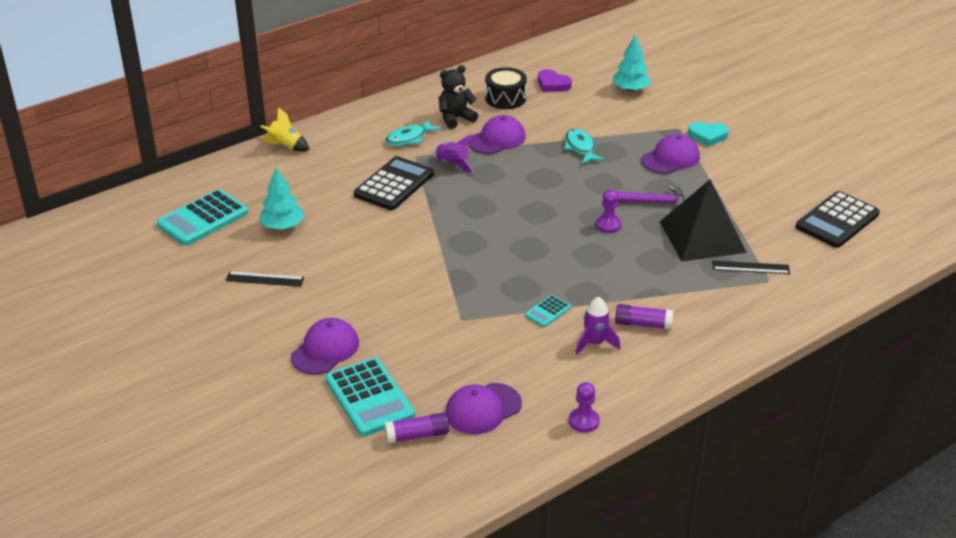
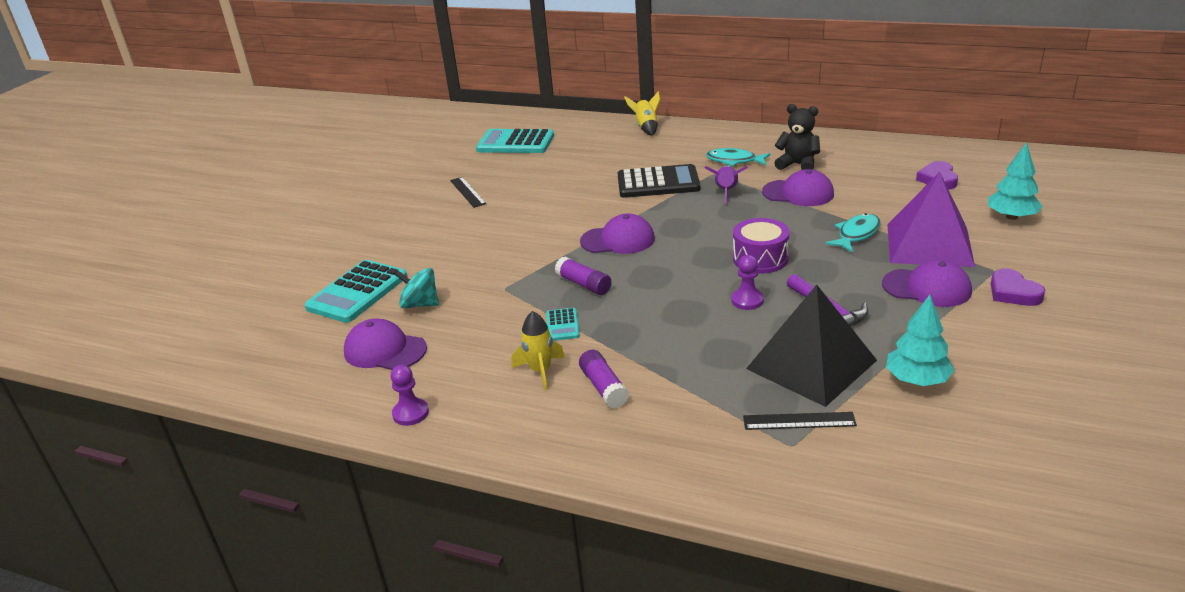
camera: 60 degrees right, 5 degrees down
(282, 226) = (542, 170): turquoise tree -> turquoise tree (917, 380)
(325, 350) = (403, 249): purple cap -> purple cap (618, 240)
(417, 435) = (324, 333): purple glue stick -> purple glue stick (583, 284)
(433, 369) = (420, 304): none -> turquoise spinning top
(505, 98) = (871, 170): black drum -> none
(547, 311) = (562, 325): turquoise calculator -> turquoise calculator turned 105 degrees counterclockwise
(563, 196) = (760, 259): none -> purple drum
(595, 343) = (540, 371): purple rocket -> yellow rocket
(625, 131) = (929, 244): none -> purple pyramid
(707, 136) = (1013, 292): turquoise heart -> purple heart
(750, 267) = (799, 421): black ruler -> black ruler turned 60 degrees counterclockwise
(837, 221) = (1001, 454): black calculator -> none

